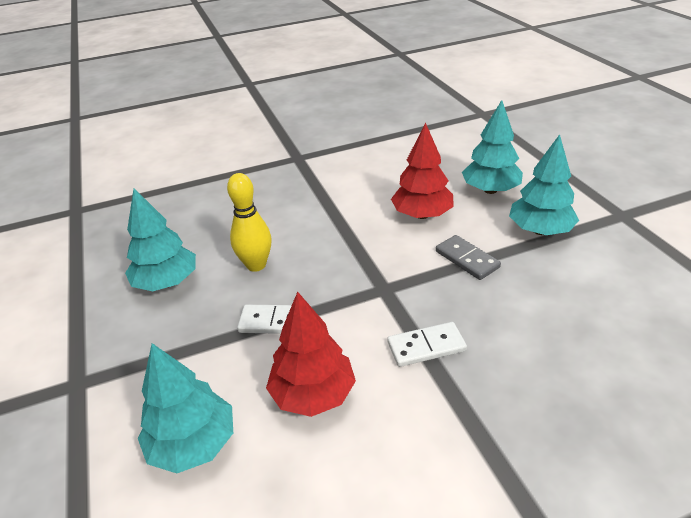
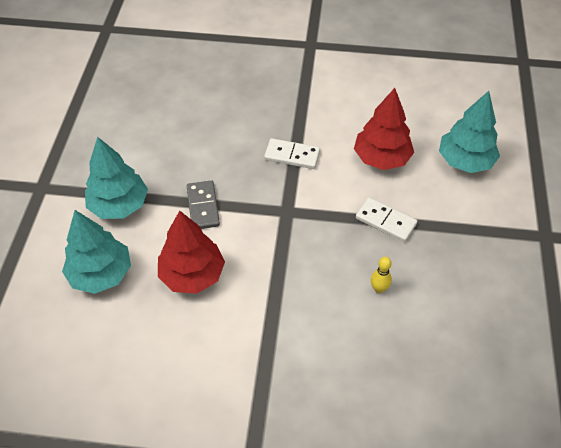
camera: 155 degrees left, 15 degrees up
(167, 282) = (468, 308): turquoise tree -> none
(256, 265) = (379, 288): yellow bowling pin -> yellow bowling pin, size x0.52

